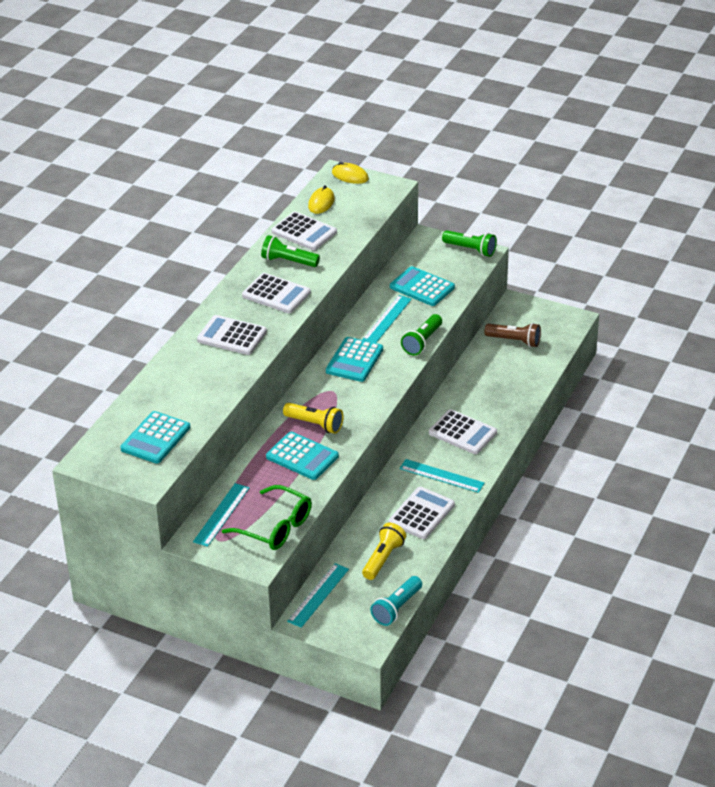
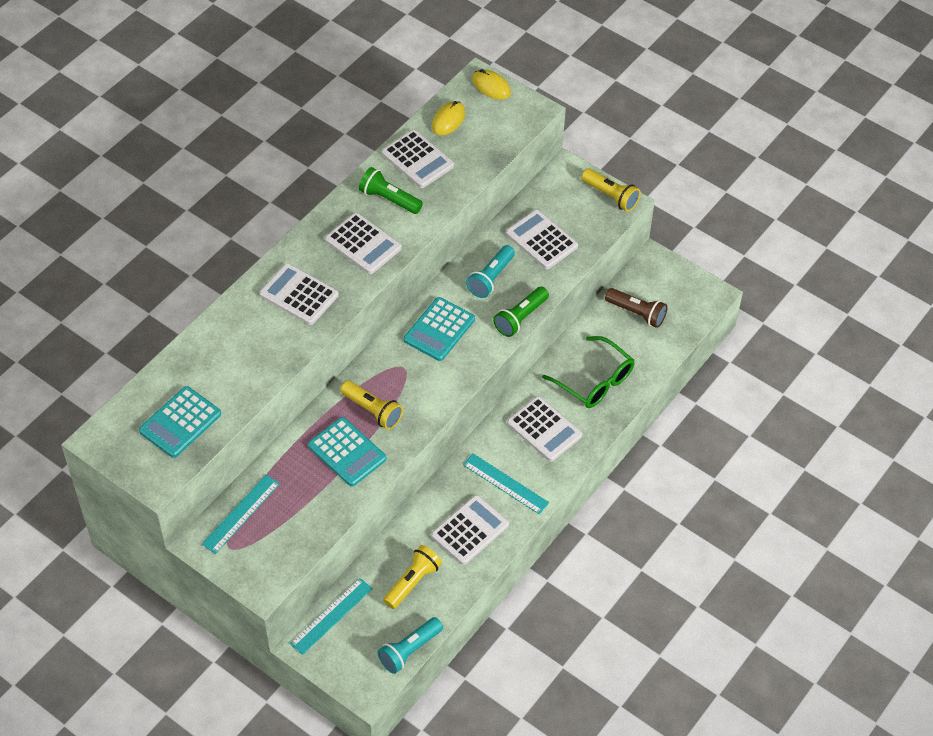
camera: 10 degrees right, 15 degrees up
(275, 527) = (293, 543): green glasses -> green glasses (595, 381)
(387, 319) = (491, 278): turquoise ruler -> turquoise flashlight
(422, 287) = (541, 240): turquoise calculator -> white calculator
(470, 250) = (611, 196): green flashlight -> yellow flashlight

